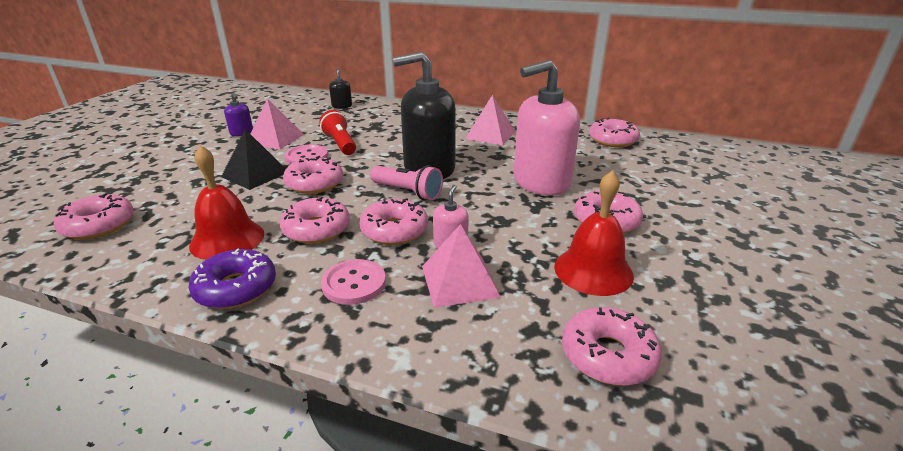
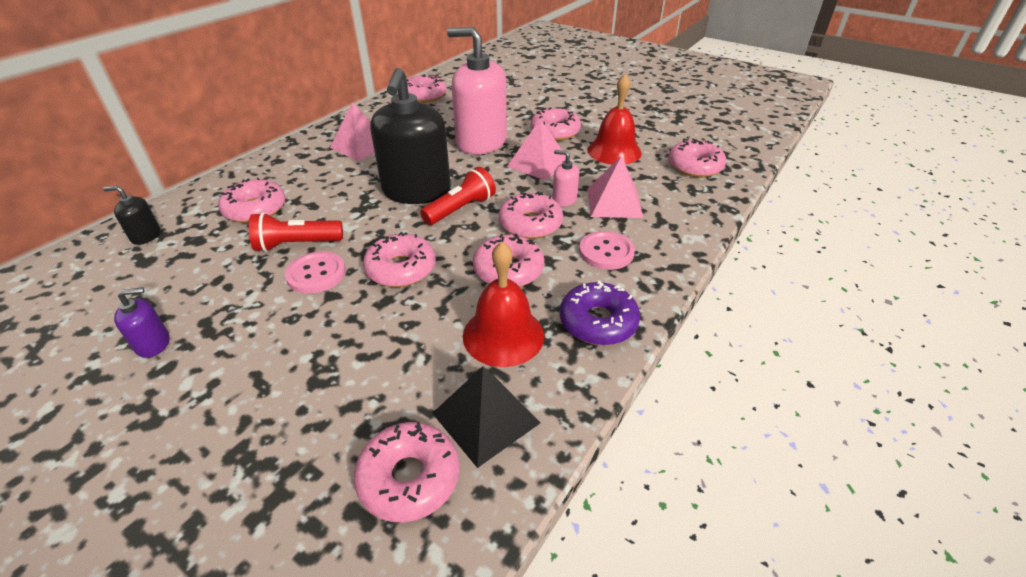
camera: 75 degrees left, 10 degrees up
(255, 174) = (339, 320): black pyramid -> black pyramid (485, 418)
(275, 139) = (220, 304): pink pyramid -> pink pyramid (538, 163)
(379, 123) = (255, 209): none -> pink donut
(408, 192) = (460, 209): pink flashlight -> red flashlight
(541, 182) = (481, 142): pink soap dispenser -> pink soap dispenser turned 120 degrees clockwise

